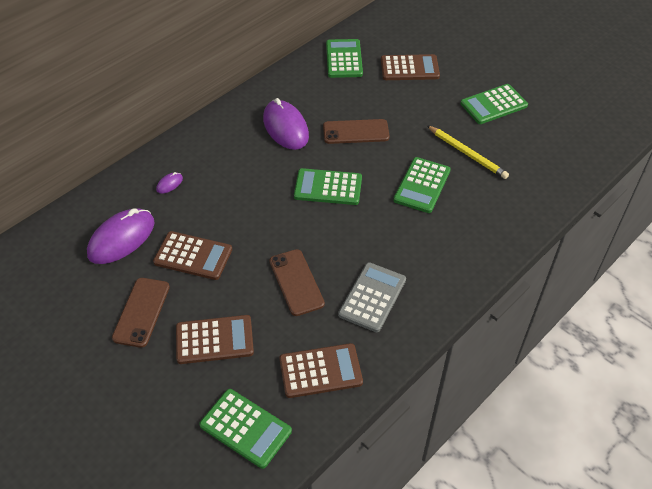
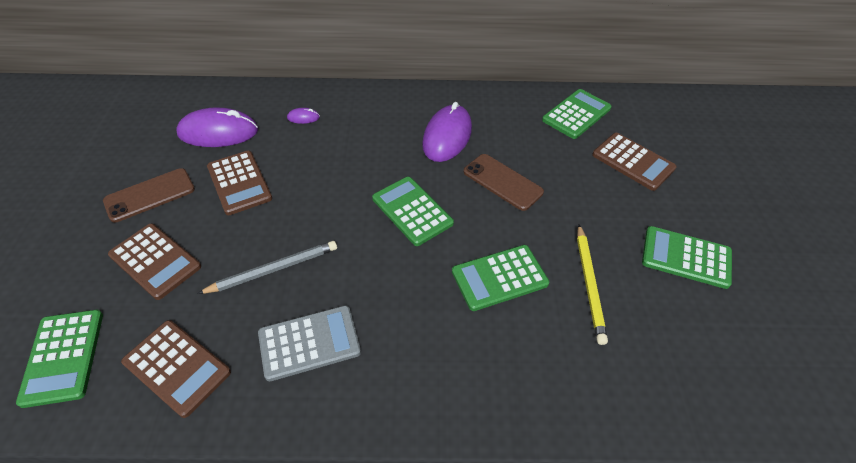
camera: 45 degrees right, 0 degrees up
(296, 282) = (273, 270): brown phone -> grey pencil

